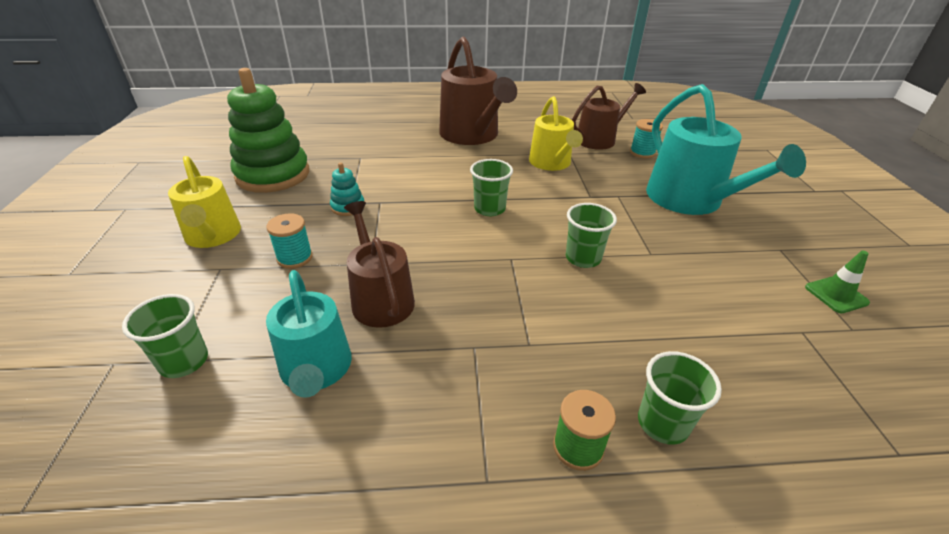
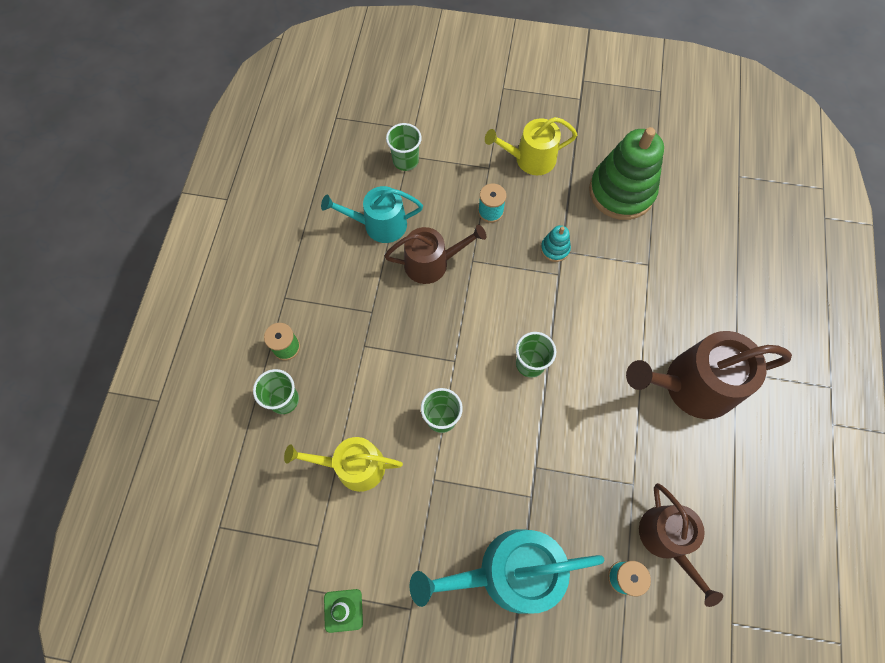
camera: 105 degrees right, 30 degrees up
(551, 163) = (610, 454): yellow watering can -> yellow watering can (353, 466)

